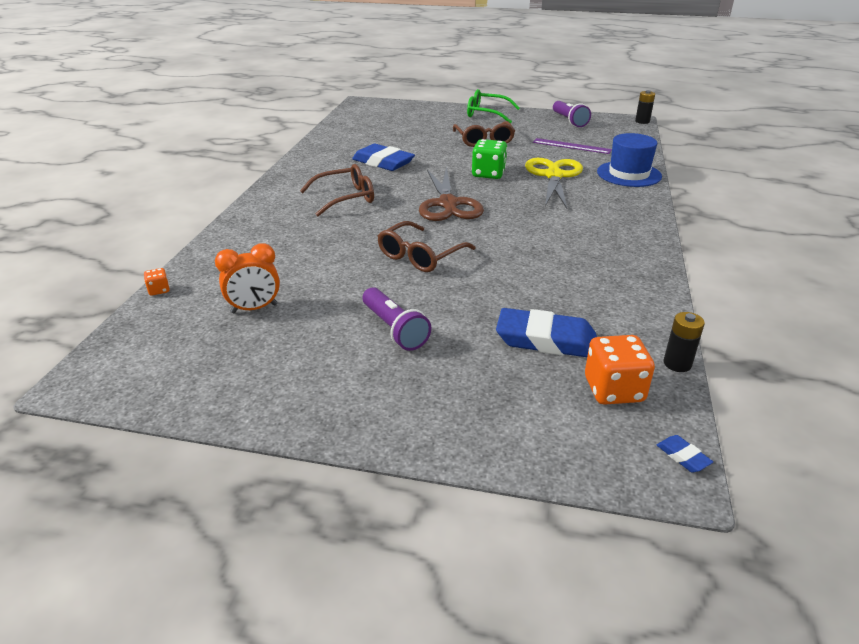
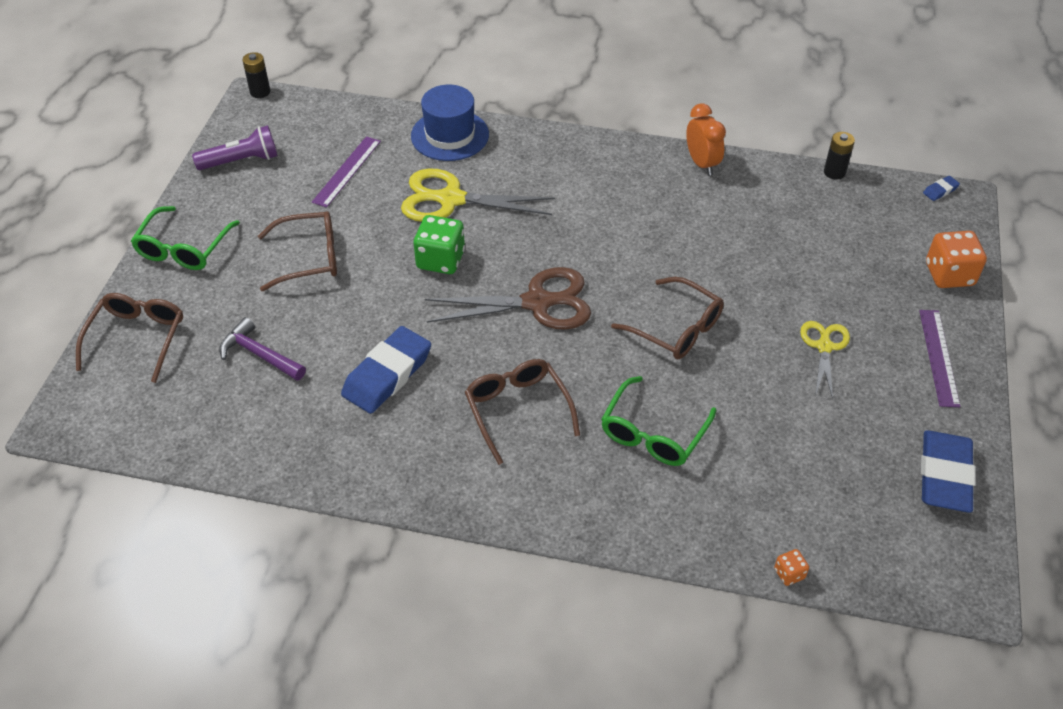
camera: 90 degrees left, 15 degrees up
(254, 308) = (810, 467): orange clock -> orange clock (702, 163)
(313, 243) = (653, 432): none -> green glasses
(372, 406) = (938, 357): none -> purple ruler
(394, 329) = (824, 346): purple flashlight -> yellow scissors
(402, 133) = (259, 354): none -> purple hammer
(416, 110) = (137, 339): none -> brown glasses
(546, 340) = (818, 243): blue eraser -> blue eraser (944, 475)
(613, 390) = (877, 212): orange dice -> orange dice (949, 275)

